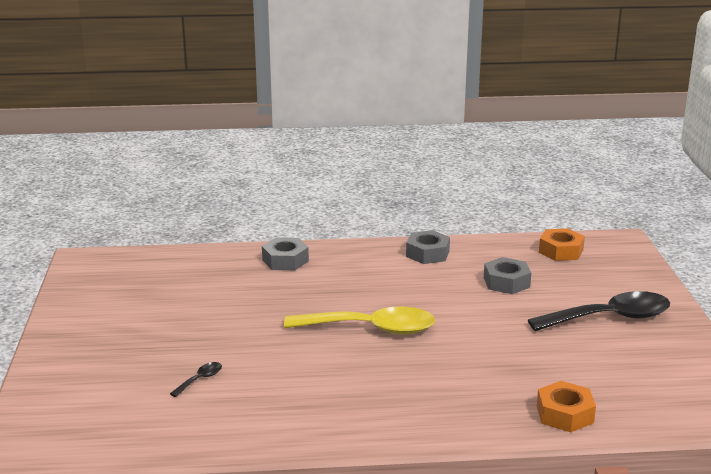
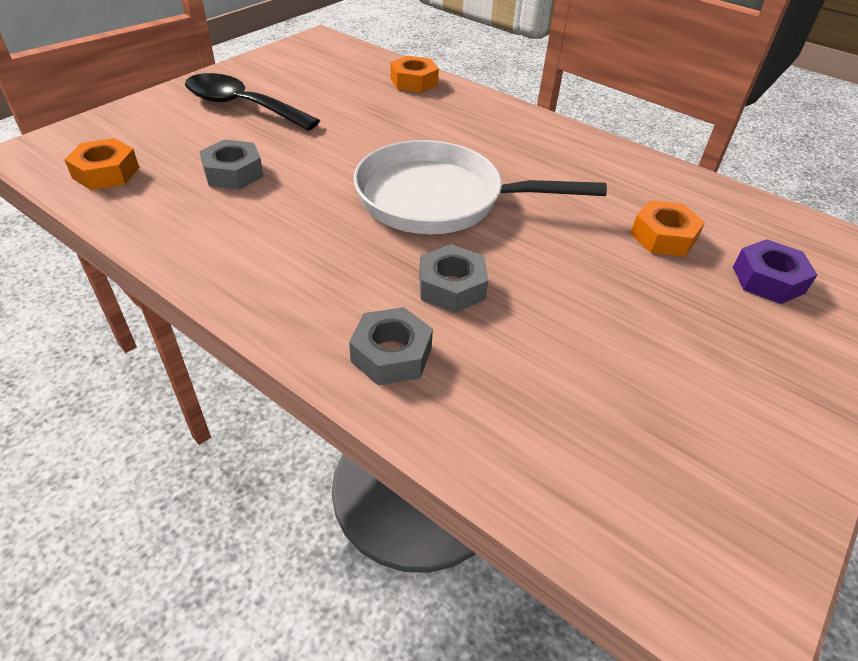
camera: 140 degrees left, 20 degrees up
(110, 385) = (768, 280): none -> purple nut
(200, 379) = (663, 237): black spoon -> orange nut
(371, 329) = (438, 199): yellow spoon -> white pan
(427, 253) = (219, 252): grey nut -> grey nut (451, 287)

